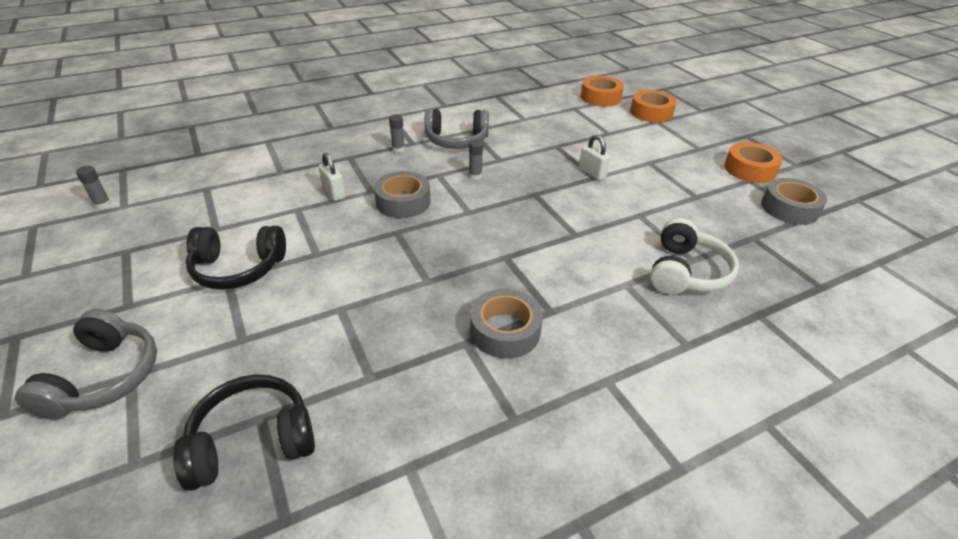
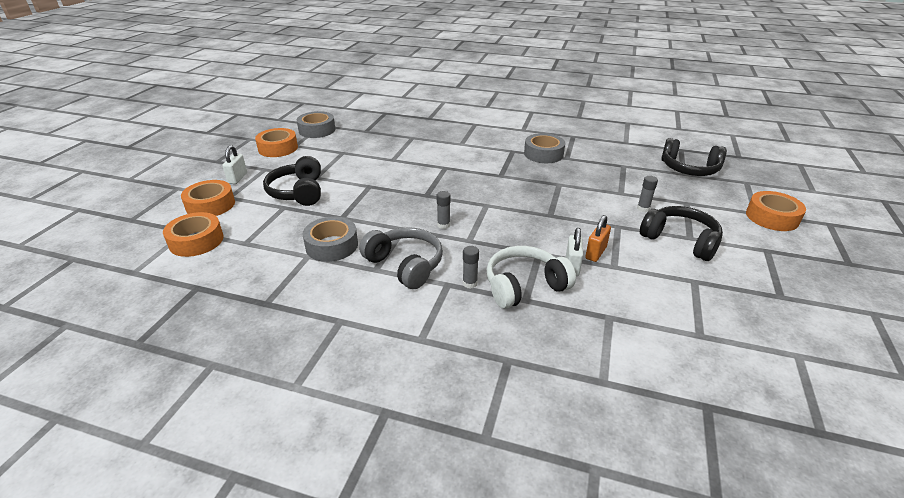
camera: 135 degrees left, 5 degrees down
(103, 205) = (826, 370): grey glue stick -> grey glue stick (643, 209)
(104, 377) = (772, 217): grey headphones -> orange tape
(321, 213) = (595, 253): none -> orange padlock
(403, 202) = (523, 232): grey tape -> grey tape (332, 245)
(592, 173) = (364, 189): white padlock -> white padlock (237, 178)
(628, 146) = (298, 192): none -> black headphones
(686, 272) = (426, 136): white headphones -> white headphones (524, 286)

